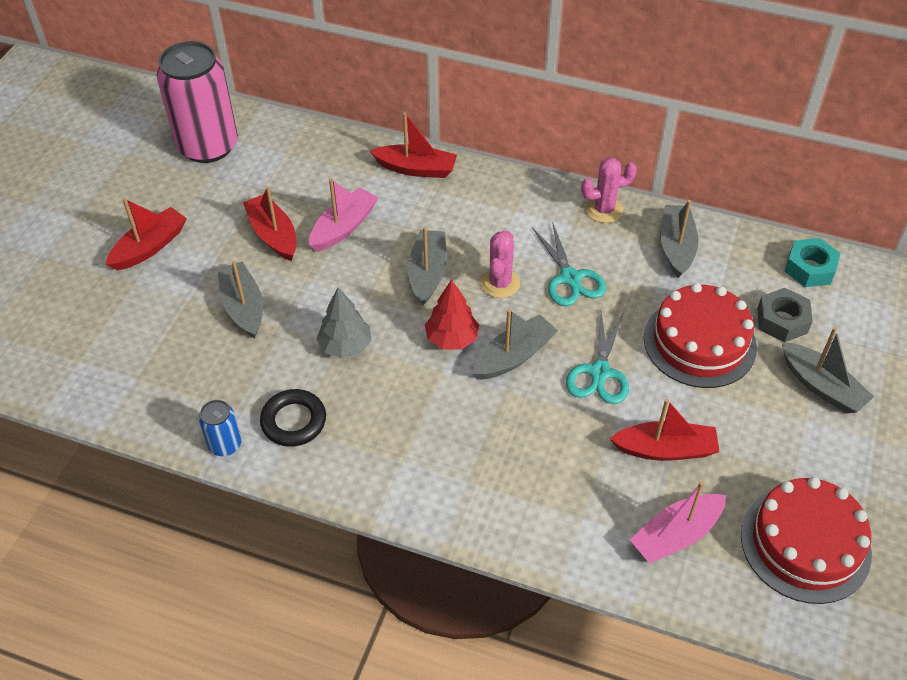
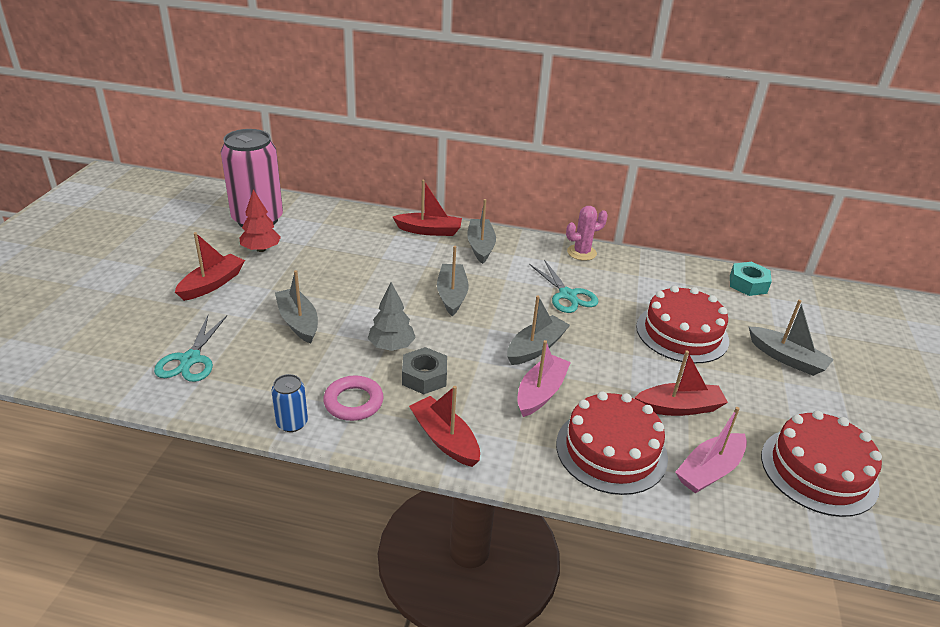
camera: 10 degrees left, 15 degrees down
(273, 235) = (318, 274): red boat -> red boat (444, 439)
(294, 421) = (353, 402): black ring -> pink ring
(343, 227) = (377, 267): pink boat -> pink boat (540, 392)
(452, 339) = (481, 338): red tree -> red tree (261, 249)
(500, 283) = (512, 300): pink cactus -> none
(570, 501) = (611, 450): none -> red cake
(599, 372) = (609, 356): turquoise scissors -> turquoise scissors (190, 359)
(676, 247) = (643, 274): grey boat -> grey boat (480, 246)
(782, 321) = (740, 317): grey nut -> grey nut (424, 377)

